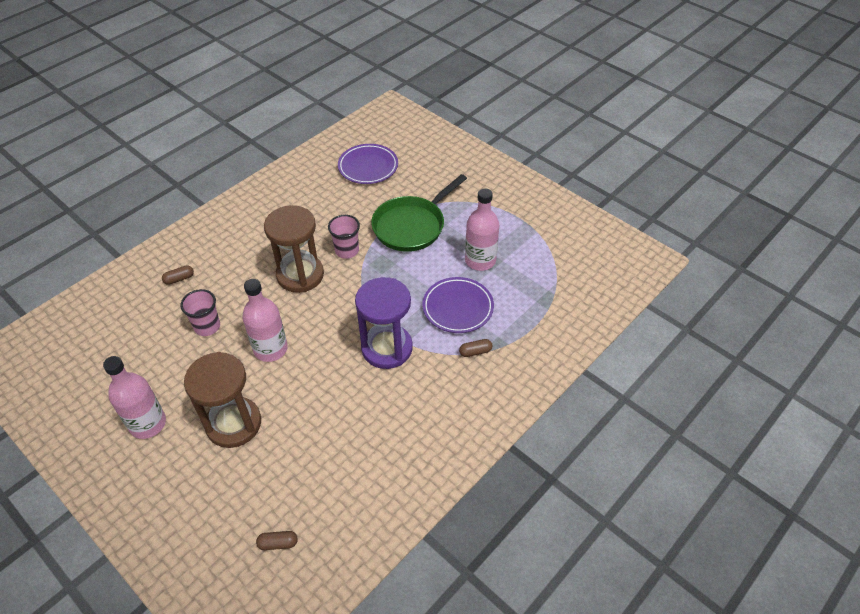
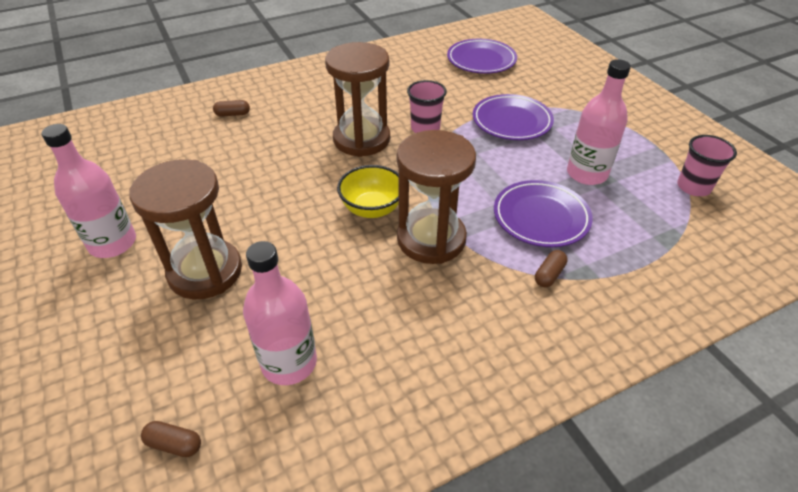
camera: 20 degrees right, 5 degrees down
(207, 326) = (235, 164): pink cup -> pink cup (693, 187)
(270, 349) = (291, 203): pink bottle -> pink bottle (289, 363)
(334, 336) = (372, 209): none -> yellow bowl
(387, 348) = (431, 239): purple hourglass -> brown hourglass
(412, 226) = (511, 121): green pan -> purple plate
(475, 352) = (549, 275): brown capsule -> brown capsule turned 60 degrees counterclockwise

